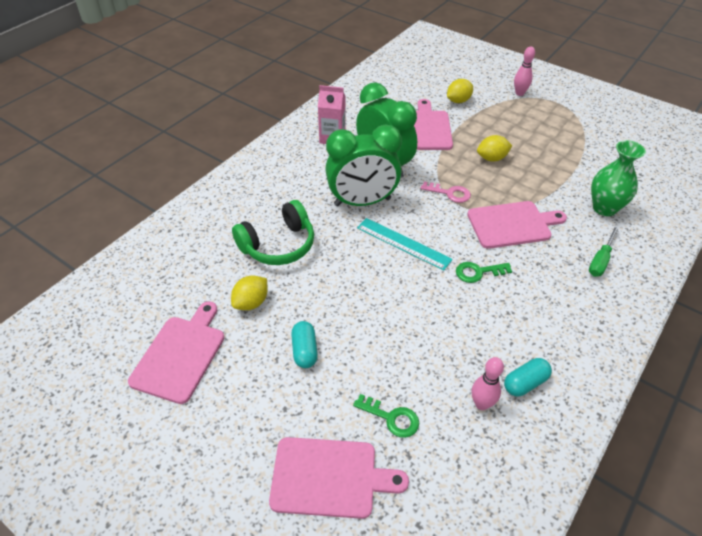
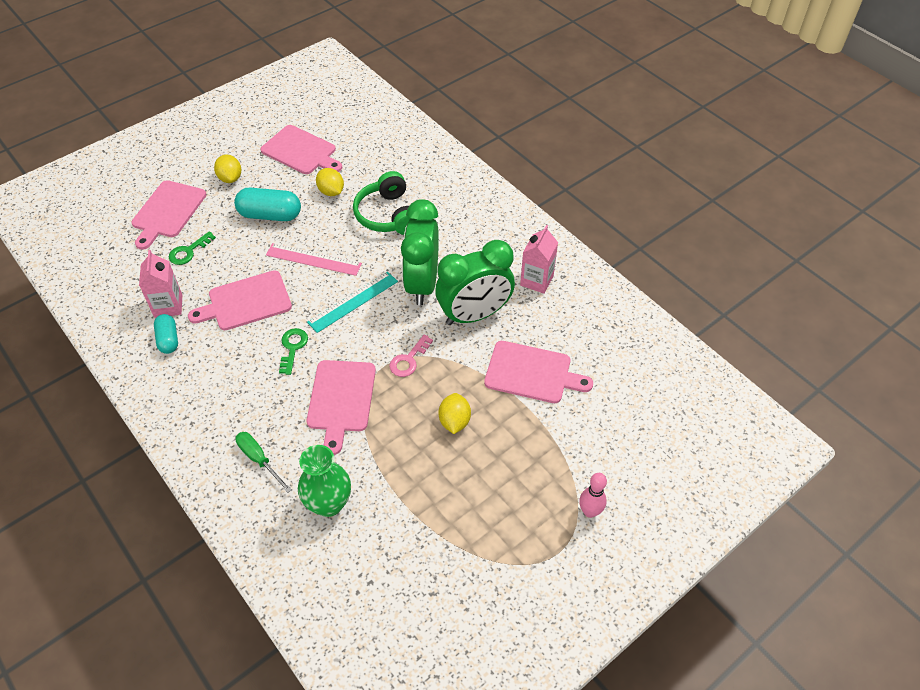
camera: 105 degrees right, 5 degrees up
(305, 350) = (270, 215): turquoise capsule -> turquoise capsule, size x1.63
(360, 289) = (313, 259): none -> pink ruler
(441, 329) = (246, 302): none -> pink cutting board
(458, 101) = (585, 426): yellow lemon -> yellow lemon (230, 178)
(481, 404) = (168, 306): pink bowling pin -> pink carton

